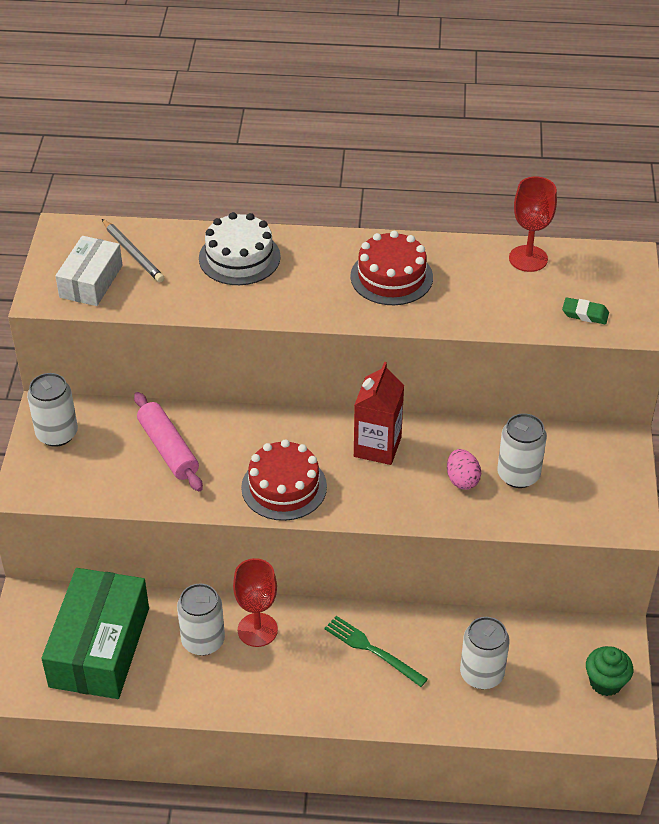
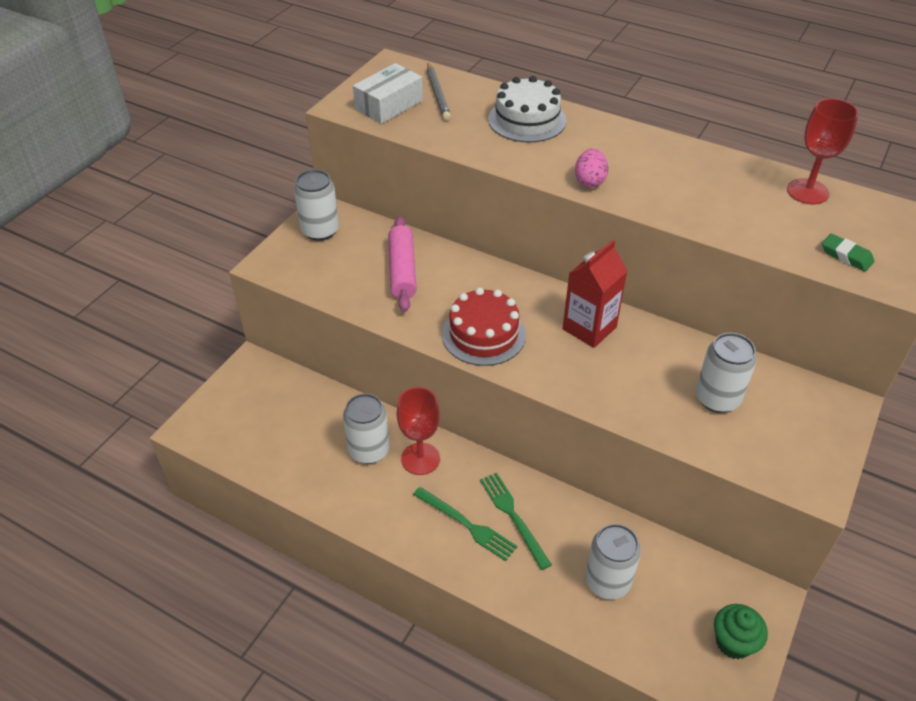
camera: 25 degrees right, 0 degrees up
(99, 647) = (282, 423): green box -> none
(334, 674) = (467, 525): none -> green fork
(391, 277) = (659, 171): red cake -> none
(462, 480) = (657, 384): pink egg -> pink egg (589, 181)

